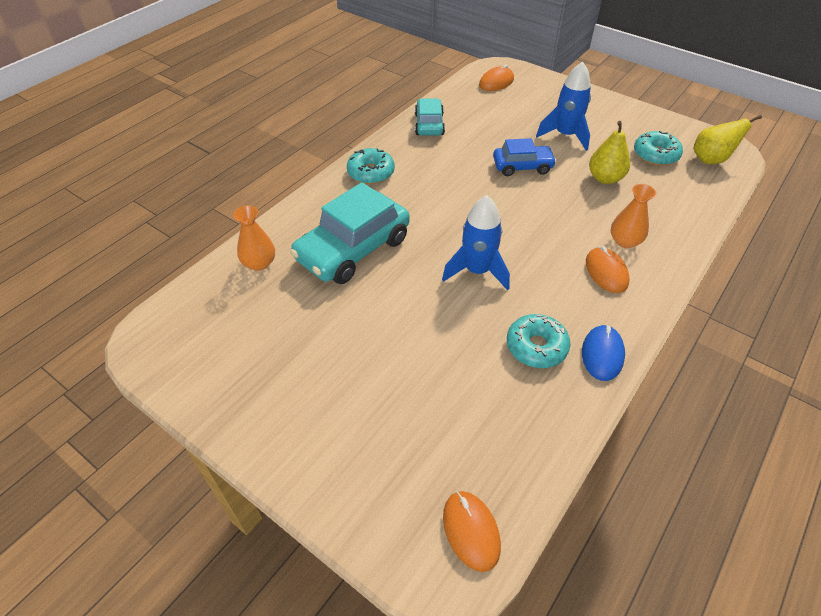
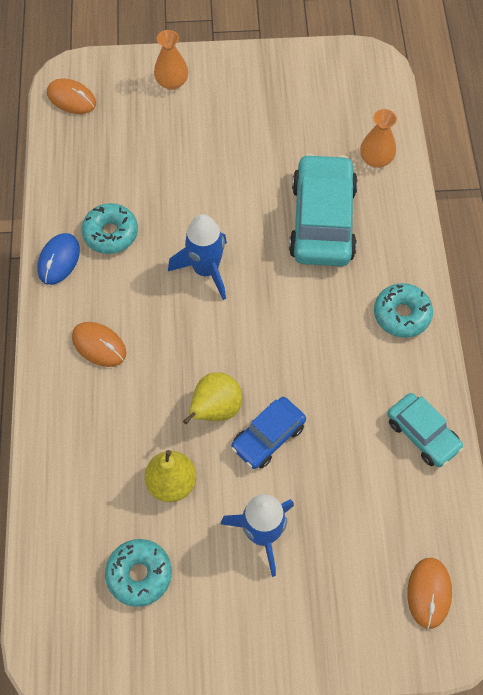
camera: 140 degrees right, 15 degrees up
(602, 354) = (59, 260): blue mouse -> blue mouse turned 45 degrees clockwise
(625, 241) = (102, 397): orange vase -> orange vase (172, 82)
(711, 160) = (71, 615): yellow pear -> yellow pear (215, 409)

